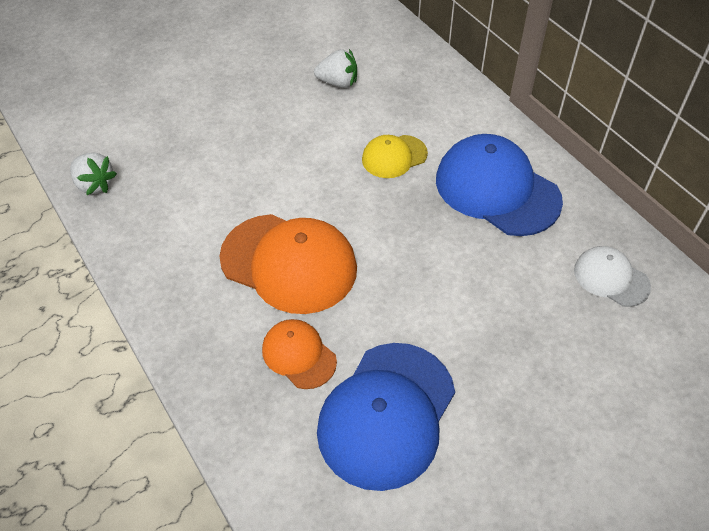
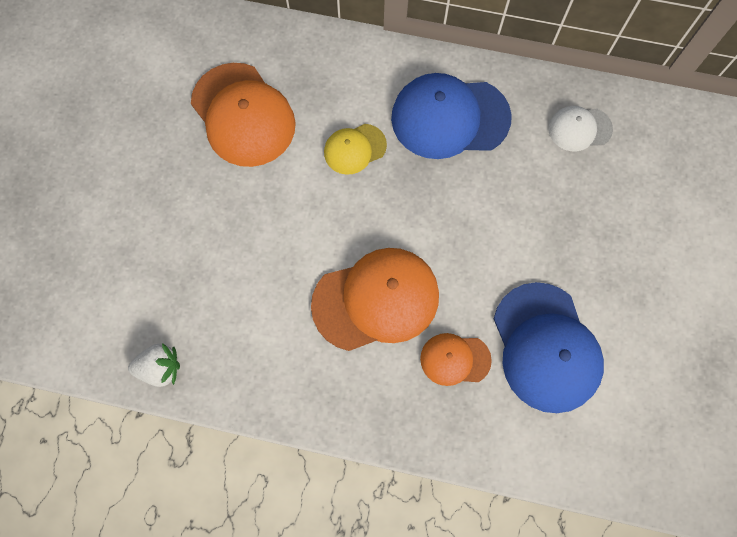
camera: 45 degrees left, 20 degrees up
(338, 82) = (243, 115): white strawberry -> orange cap
(394, 156) = (354, 149): yellow cap -> yellow cap turned 45 degrees clockwise

